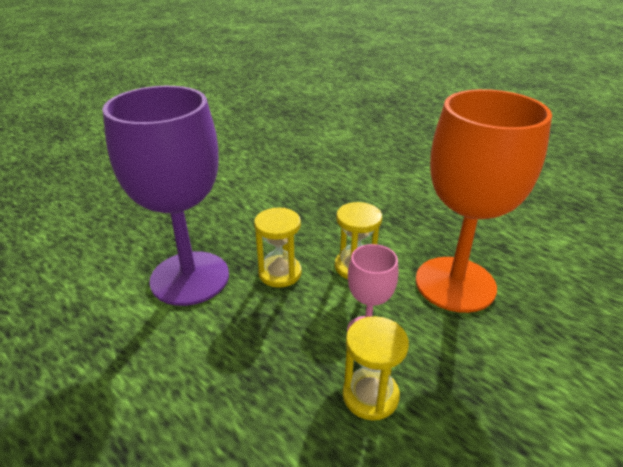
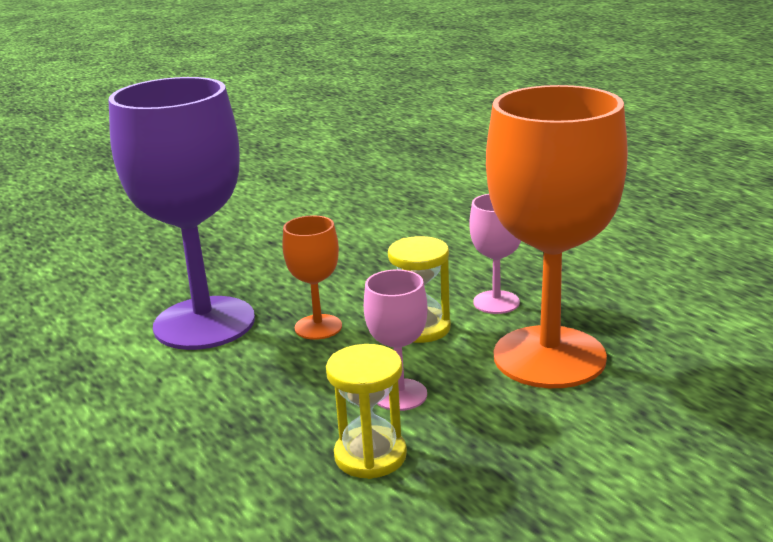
camera: 15 degrees right, 10 degrees down
(280, 273) = (318, 327): yellow hourglass -> orange goblet
(397, 239) = (496, 302): none -> pink goblet

